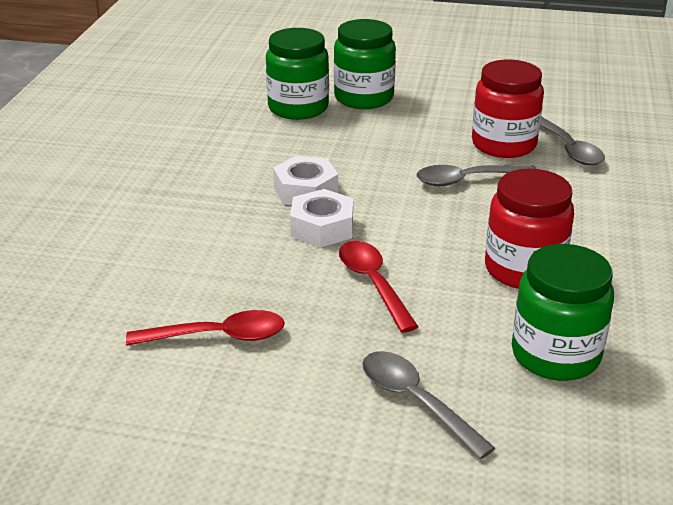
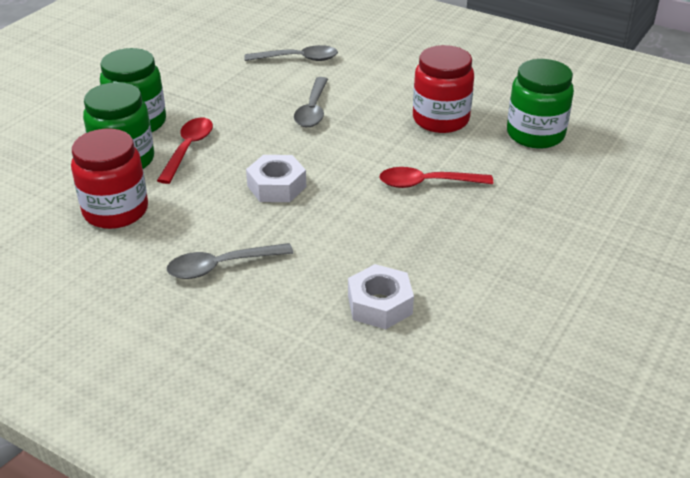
camera: 70 degrees left, 5 degrees up
(218, 336) = (461, 269): red spoon -> red spoon (188, 149)
(322, 227) = (338, 190): white nut -> white nut (379, 305)
(415, 401) = (563, 197): grey spoon -> grey spoon (221, 266)
(503, 144) = (272, 81): red jar -> red jar (116, 211)

